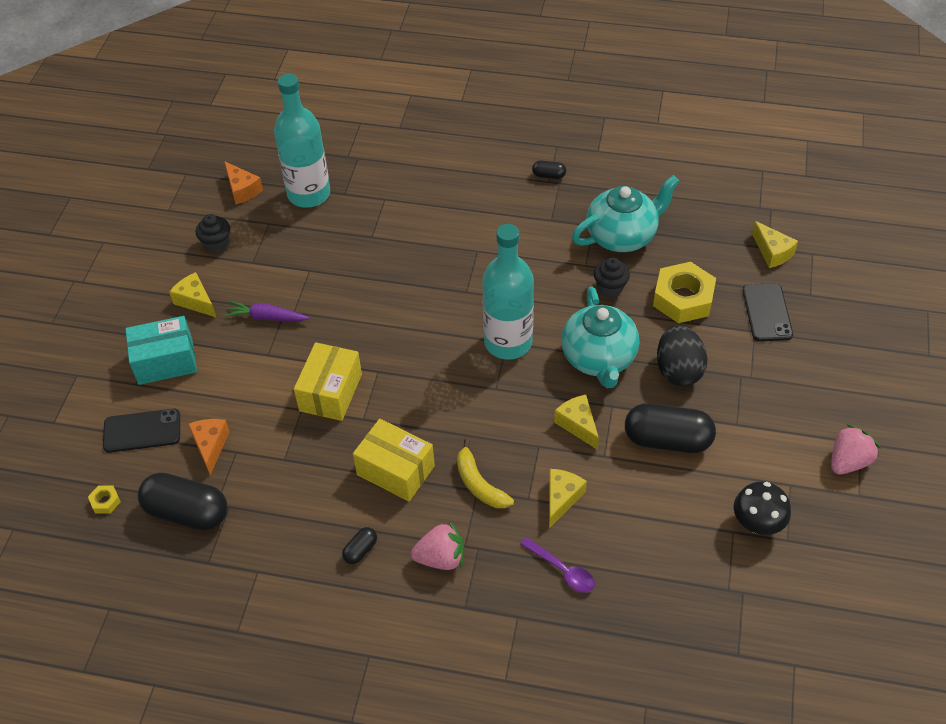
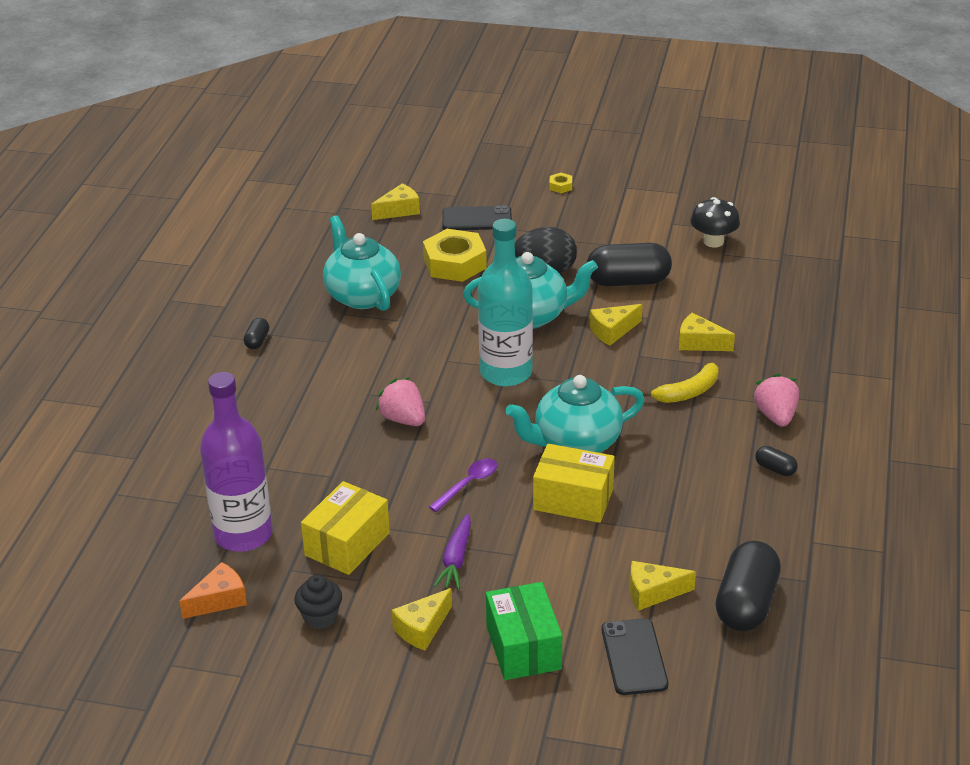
camera: 90 degrees left, 15 degrees down
(105, 501) = (740, 678): yellow nut -> yellow nut (560, 186)
(165, 361) = (523, 647): turquoise box -> green box
(210, 446) = (653, 593): orange cheese -> yellow cheese
(309, 194) = (243, 534): turquoise bottle -> purple bottle
(395, 470) = (675, 448): yellow box -> yellow box (347, 544)
(405, 394) = (576, 443): none -> turquoise teapot
(562, 570) = (777, 344): purple spoon -> purple spoon (468, 484)
(610, 288) = (435, 306): black cupcake -> none
(667, 440) = (628, 281): black capsule -> black capsule turned 75 degrees clockwise
(848, 461) = (646, 194): pink strawberry -> pink strawberry (403, 419)

